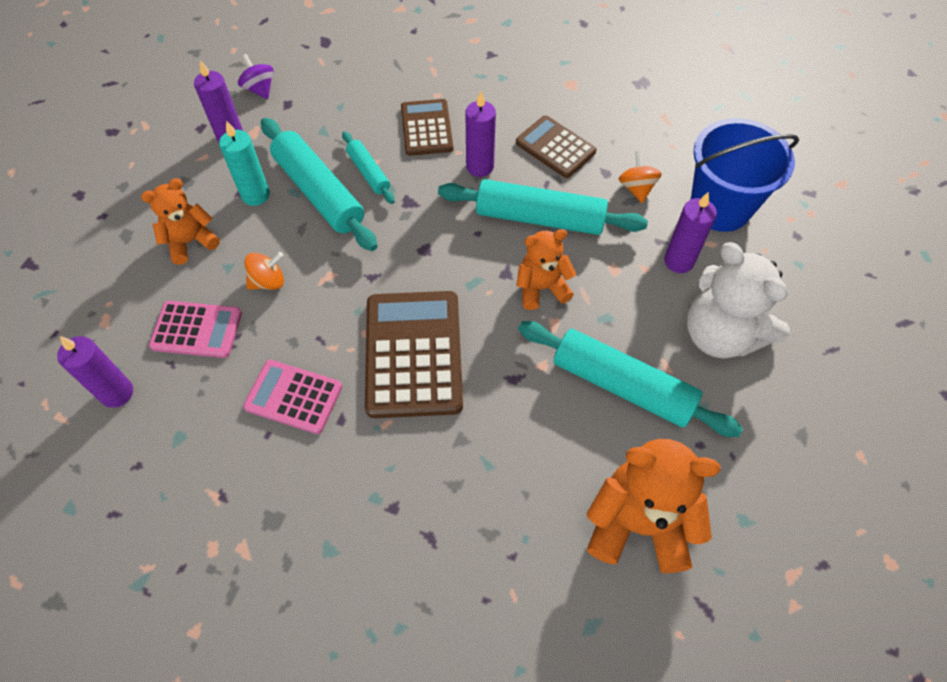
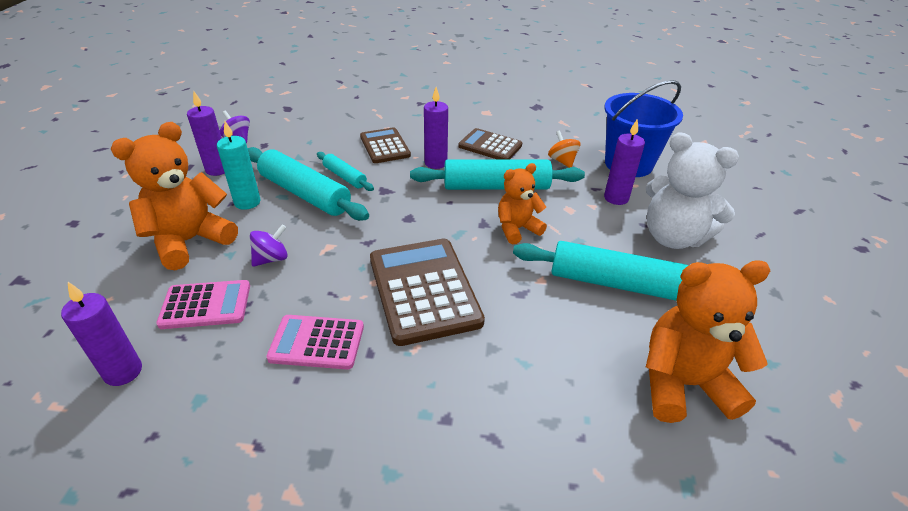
camera: 15 degrees left, 20 degrees down
(190, 241) = (190, 241): orange teddy bear -> orange teddy bear, size x1.64
(268, 281) = (271, 259): orange spinning top -> purple spinning top

